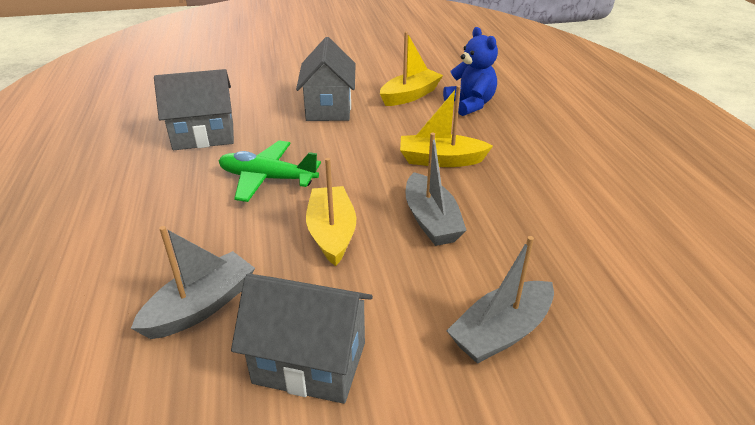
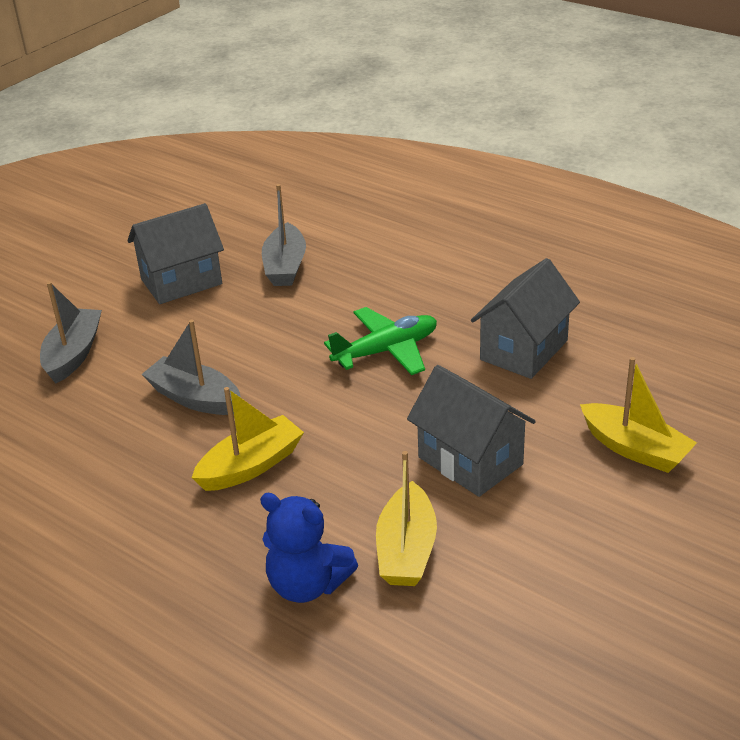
camera: 140 degrees right, 0 degrees up
(332, 233) = (264, 344): yellow boat -> yellow boat (635, 449)

